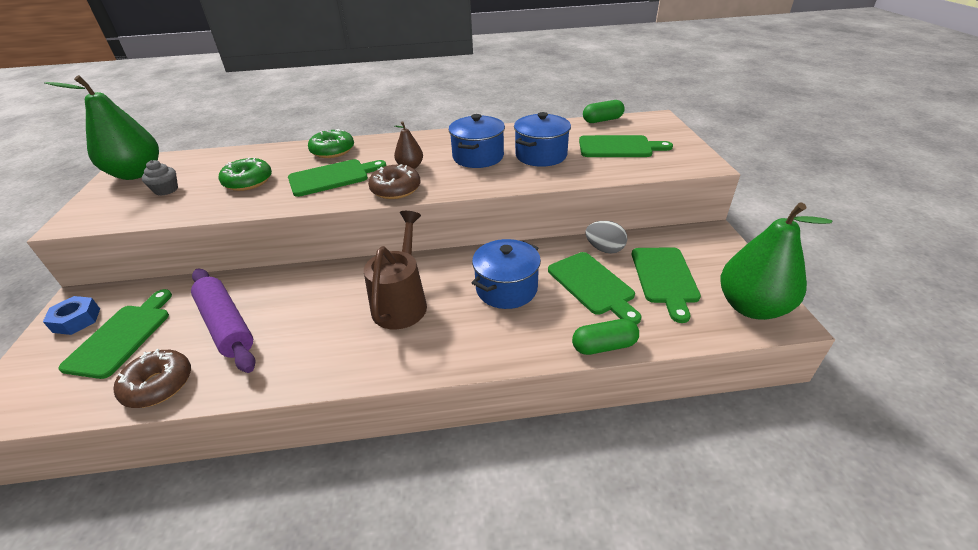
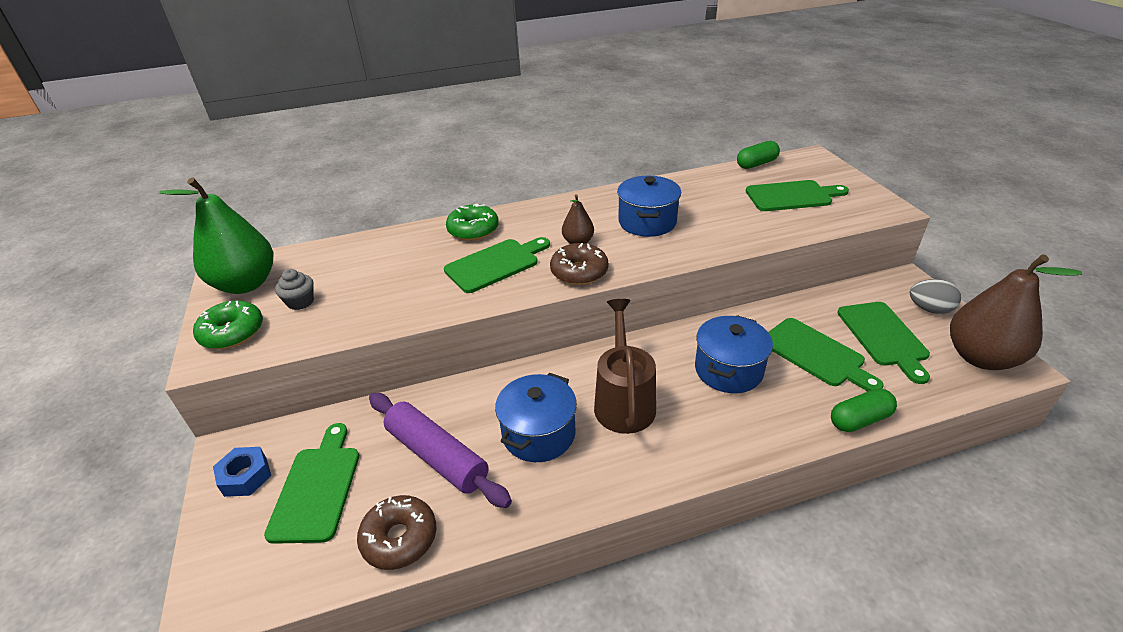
camera: 10 degrees left, 0 degrees up
(248, 182) = (396, 280): green donut -> green donut (232, 333)
(541, 155) = (715, 214): blue pot -> blue pot (538, 434)
(604, 249) = (807, 311): grey egg -> grey egg (929, 309)
(751, 307) = (981, 357): green pear -> brown pear

